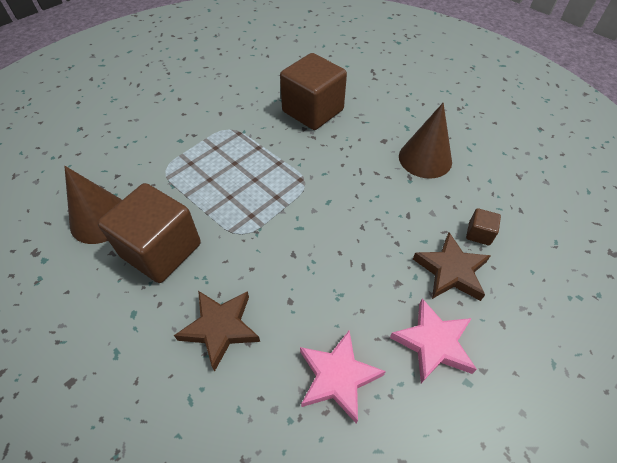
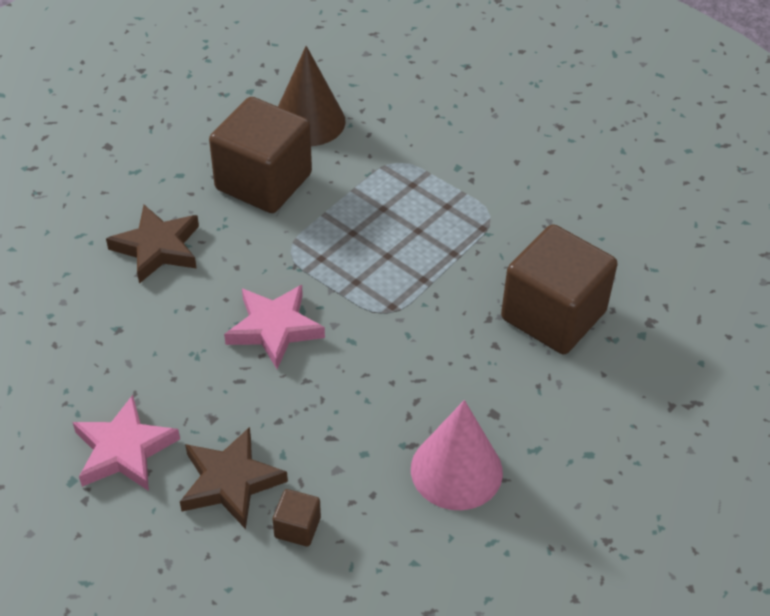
camera: 85 degrees right, 5 degrees down
(338, 377) = (91, 354): pink star -> pink star (274, 329)
(425, 158) = (456, 470): brown cone -> pink cone

